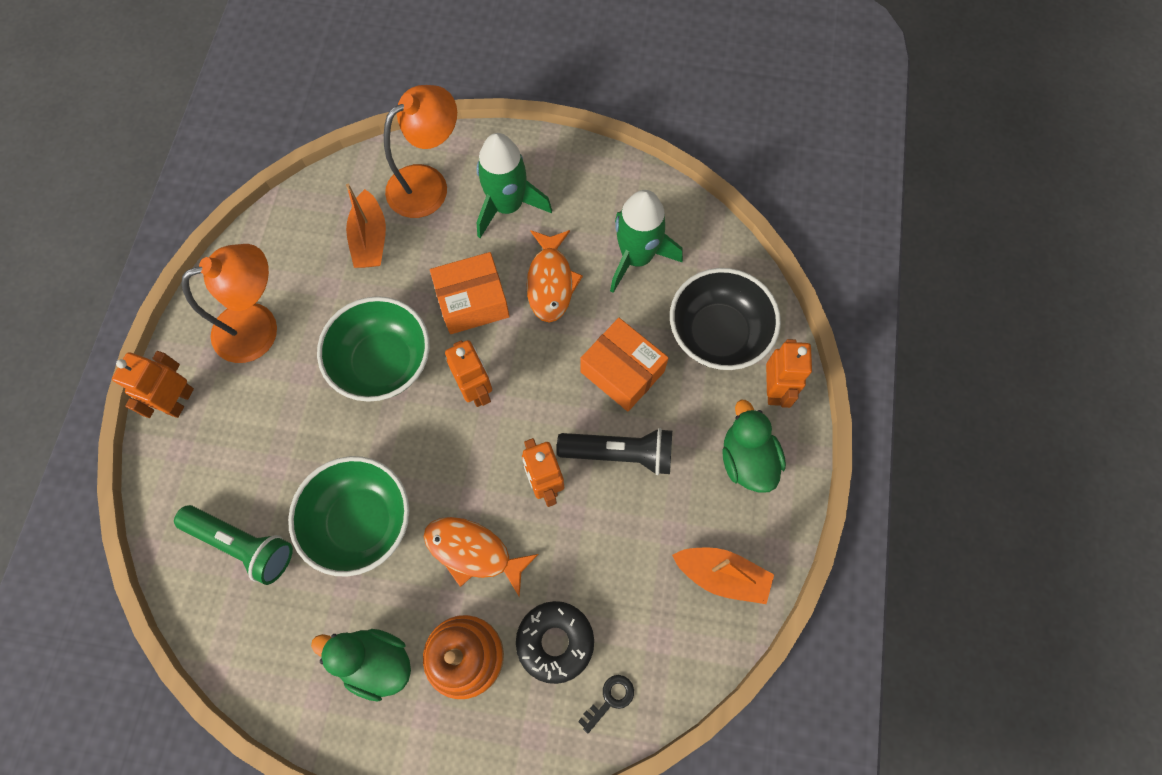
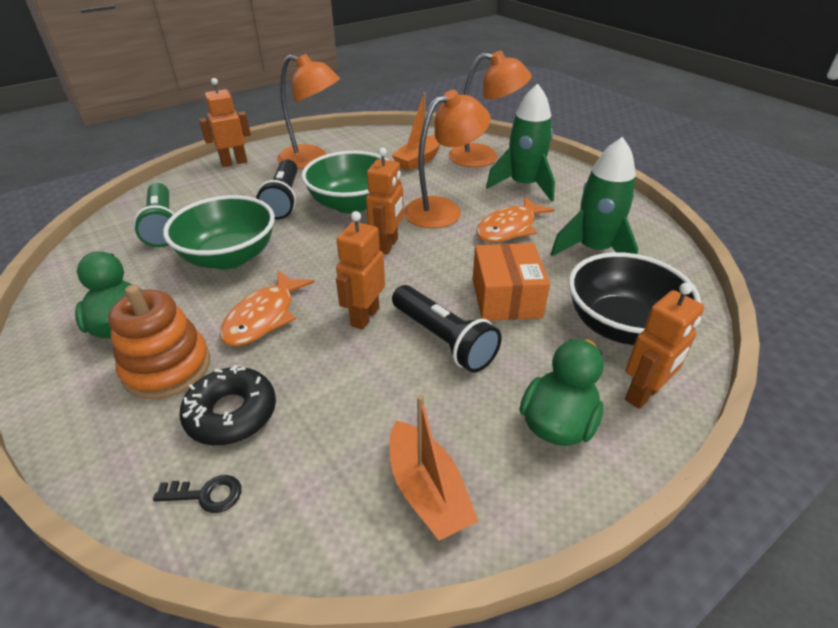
camera: 45 degrees right, 30 degrees down
(311, 412) = (283, 200): none -> black flashlight
(472, 302) = (443, 209): orange box -> orange lamp
(473, 552) = (264, 317): orange fish -> orange fish turned 135 degrees counterclockwise

